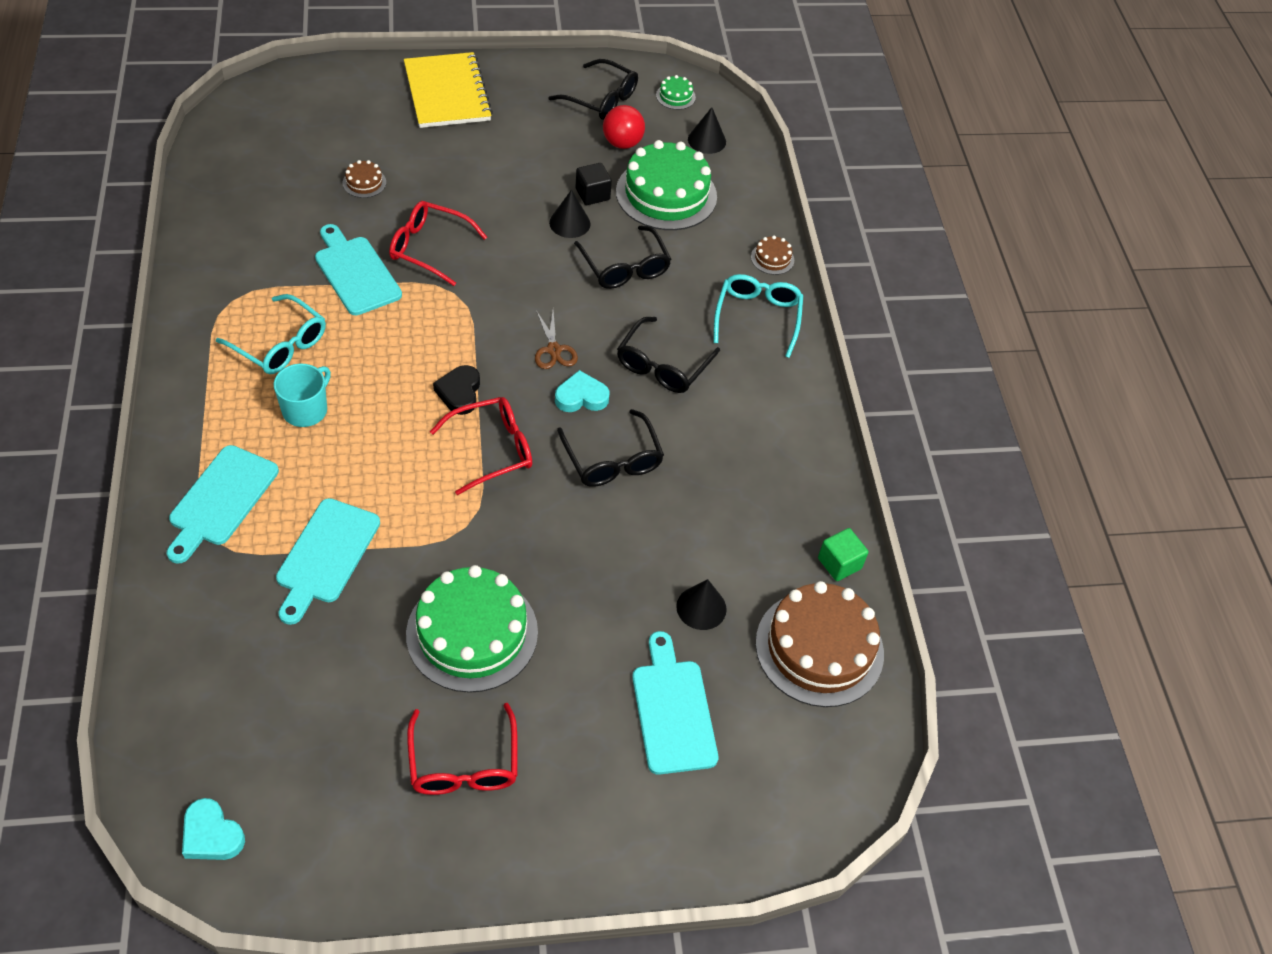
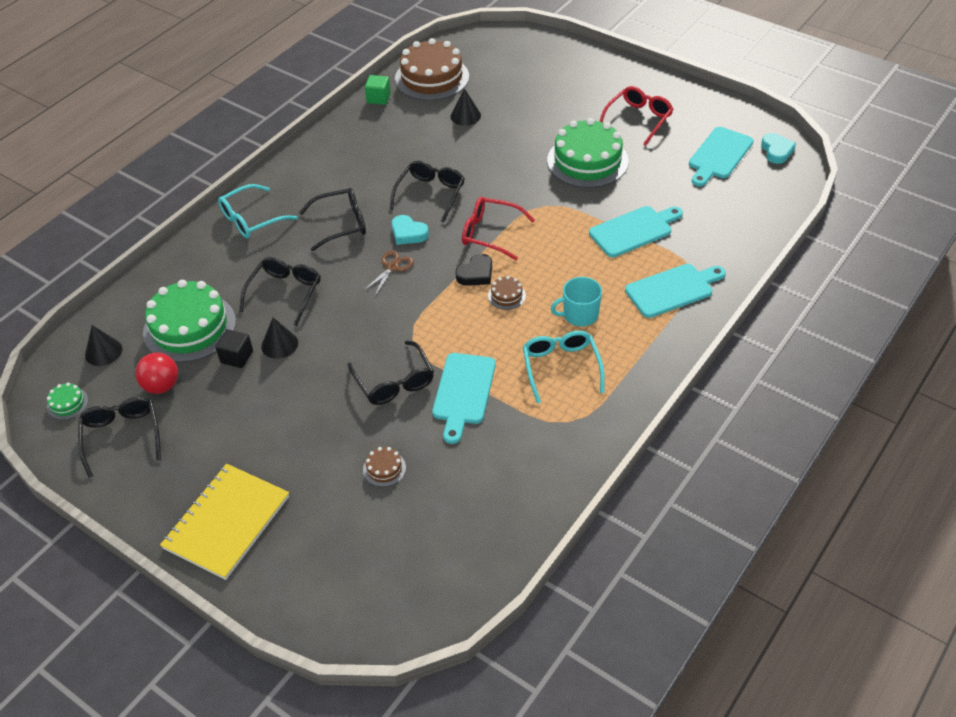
camera: 130 degrees left, 5 degrees down
(429, 248) = (394, 382): red glasses -> black glasses
(673, 710) = (524, 91): turquoise cutting board -> turquoise cutting board (719, 155)
(772, 258) = (190, 246): brown cake -> brown cake (506, 295)

